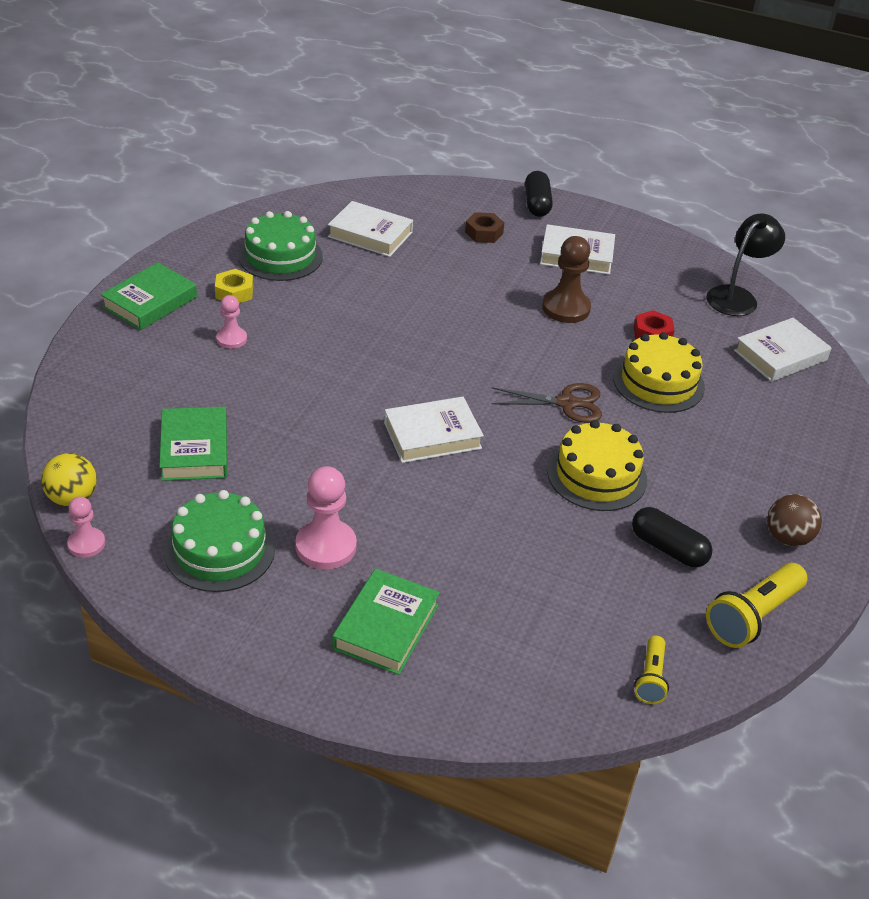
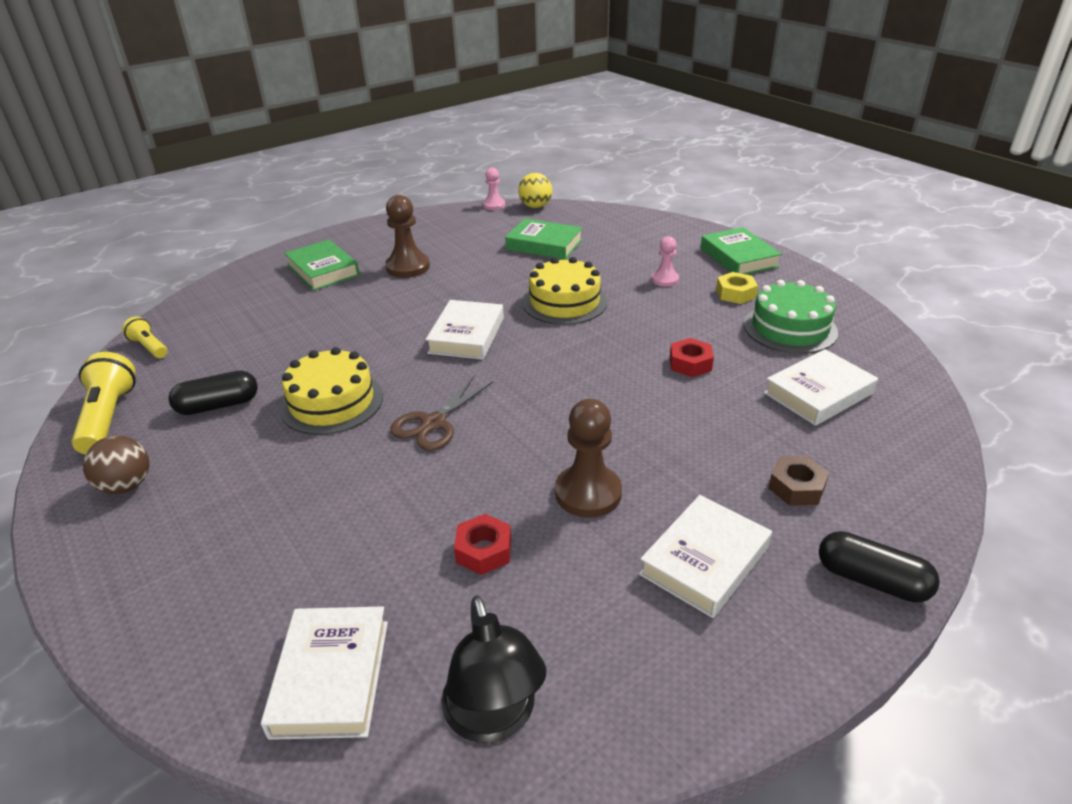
camera: 125 degrees right, 5 degrees down
(220, 550) = (445, 237): green cake -> none
(326, 546) = (408, 267): pink pawn -> brown pawn
(376, 296) = (690, 363): none -> red nut
(658, 382) = (400, 508): yellow cake -> yellow cake (564, 302)

